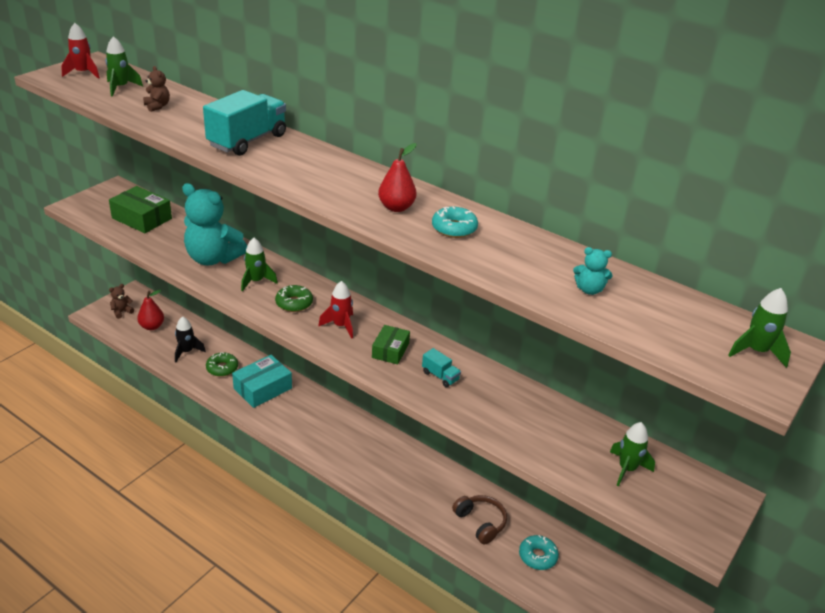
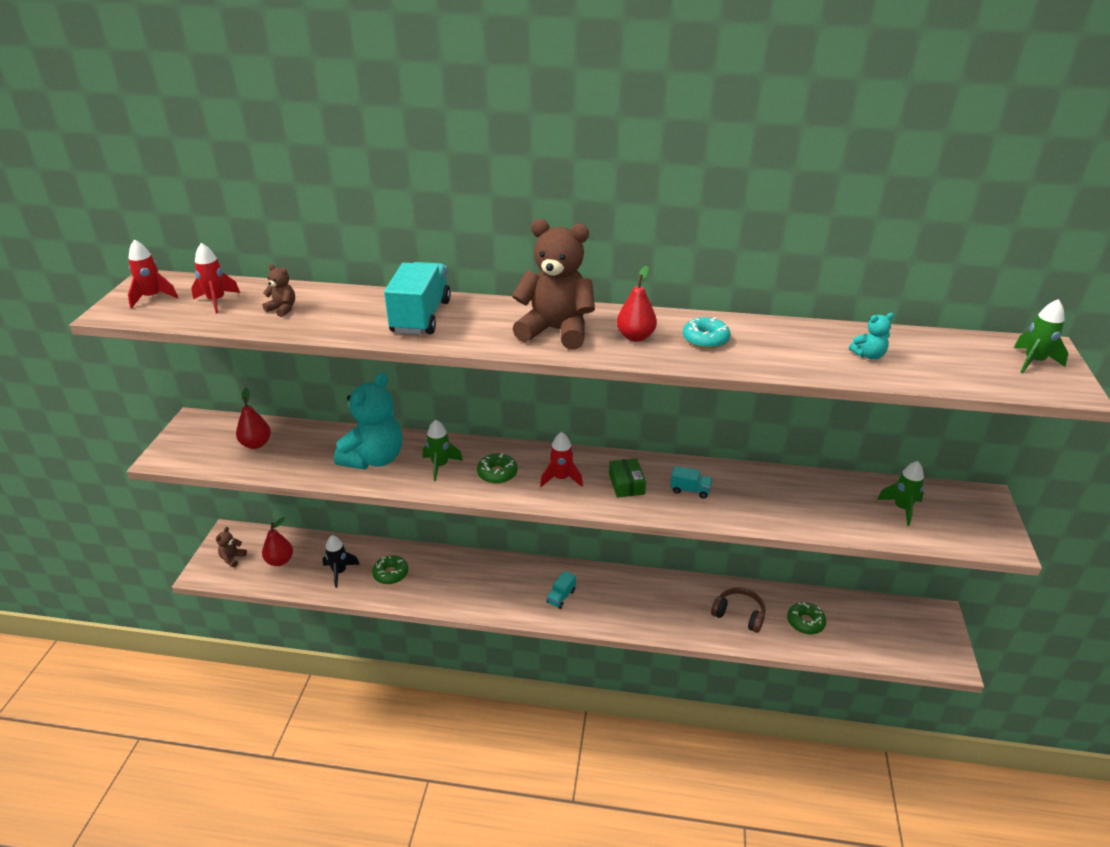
camera: 25 degrees left, 0 degrees up
(121, 88) = (216, 301): green rocket -> red rocket
(142, 218) = (256, 444): green box -> red pear
(213, 258) = (374, 459): turquoise teddy bear -> turquoise teddy bear turned 60 degrees counterclockwise
(263, 388) = (448, 577): turquoise box -> none
(337, 183) = (556, 331): none -> brown teddy bear
(338, 441) = (561, 597): none -> turquoise truck
(537, 556) = (805, 622): turquoise donut -> green donut

